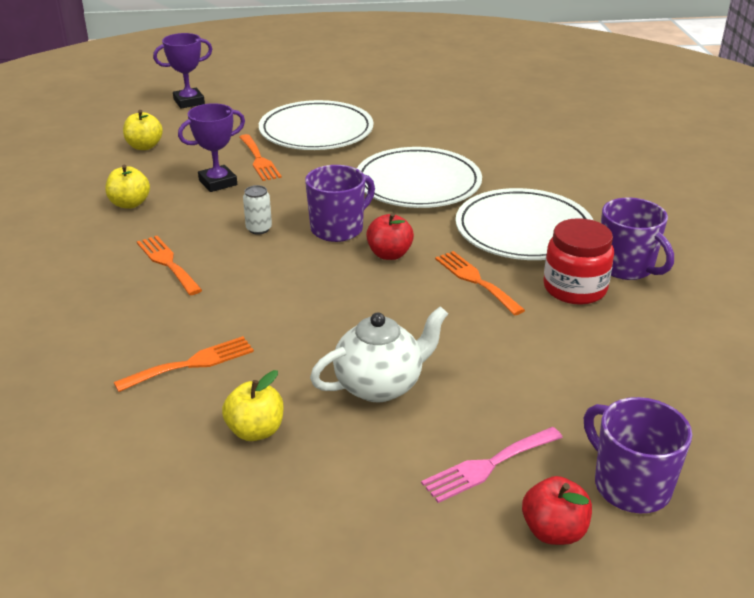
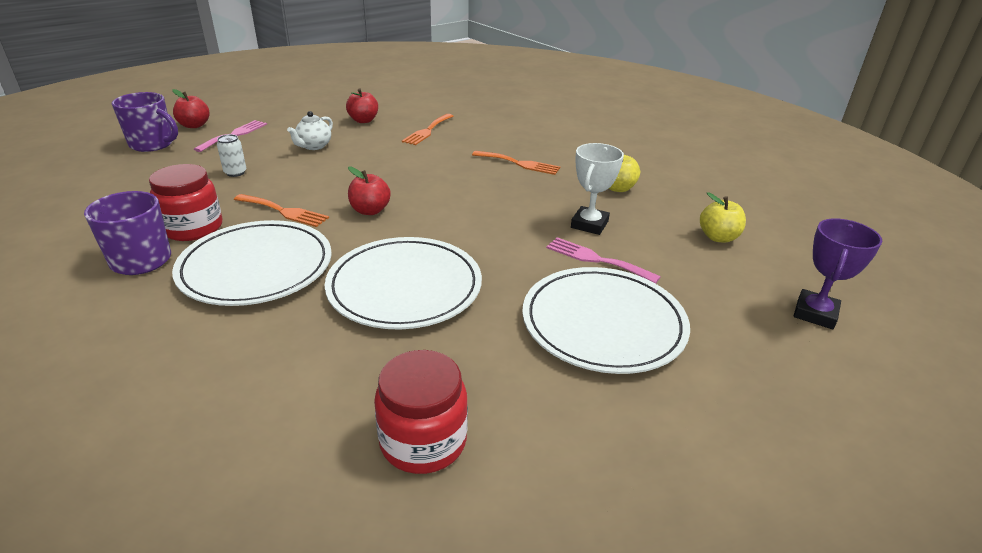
camera: 145 degrees right, 0 degrees up
(218, 182) = (589, 224): purple trophy -> white trophy
(255, 431) = (363, 120): yellow apple -> red apple
(259, 160) = (596, 259): orange fork -> pink fork
(259, 229) = (494, 199): white can -> white can (235, 173)
(338, 229) = (433, 217): purple mug -> none
(380, 385) = (314, 146): white teapot -> white teapot, size x0.66
(469, 121) = (423, 441): none -> red jar

